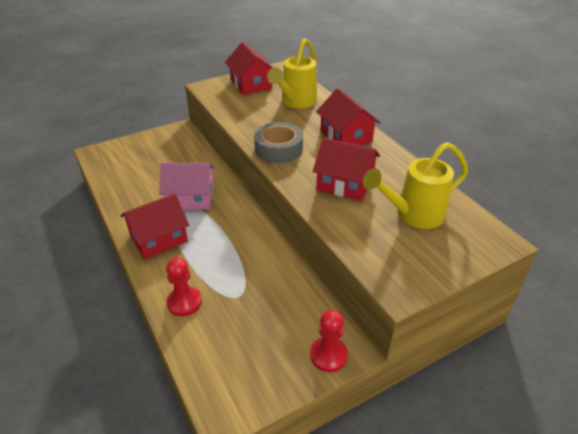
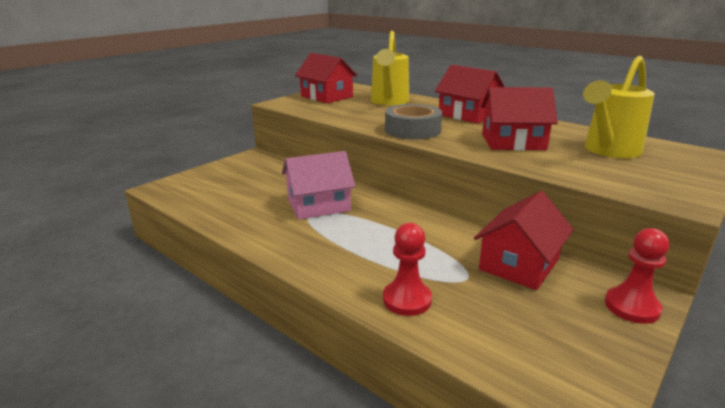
camera: 20 degrees left, 15 degrees down
(158, 238) = (312, 247): red house -> red house (519, 264)

